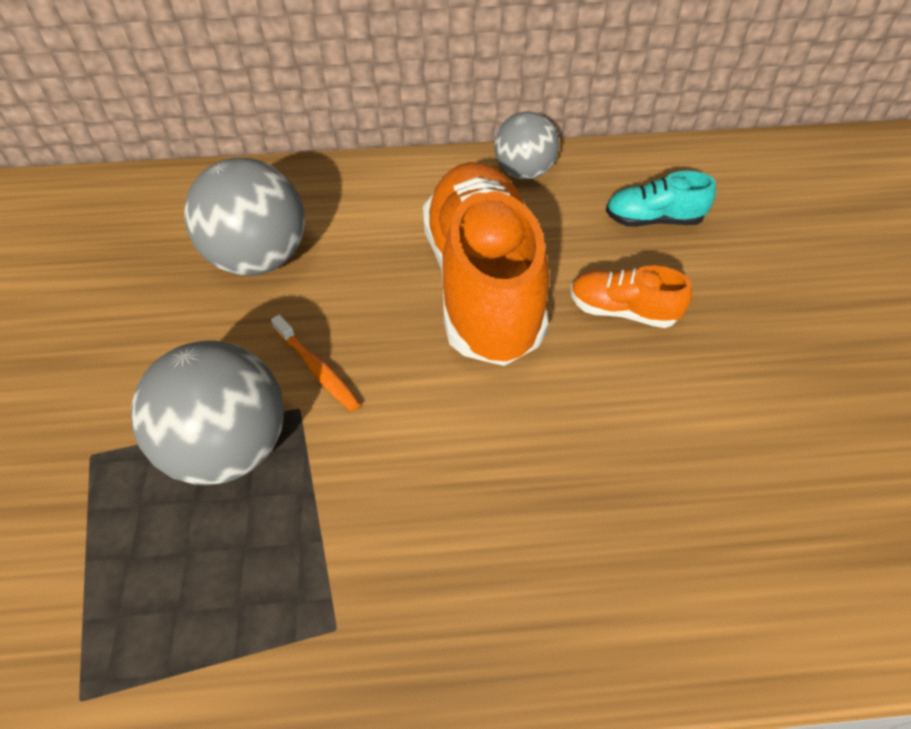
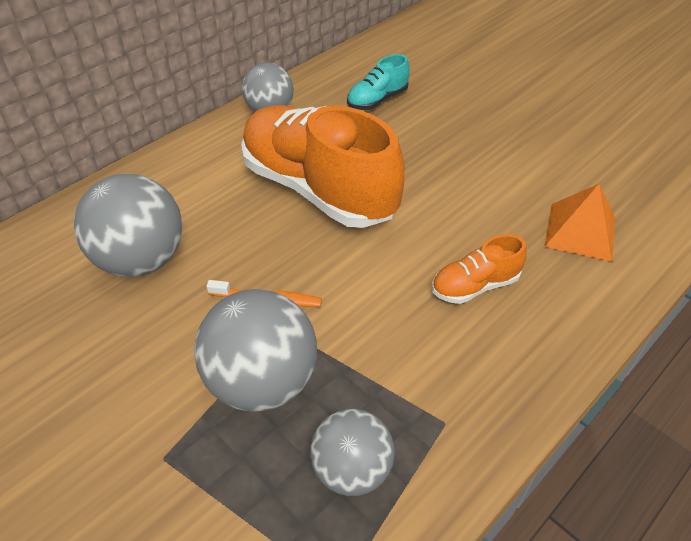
camera: 40 degrees left, 5 degrees down
(207, 598) = (352, 469): none -> grey ball
(622, 311) = (413, 158): orange shoe -> orange shoe (475, 286)
(735, 534) = (580, 231): none -> orange pyramid

